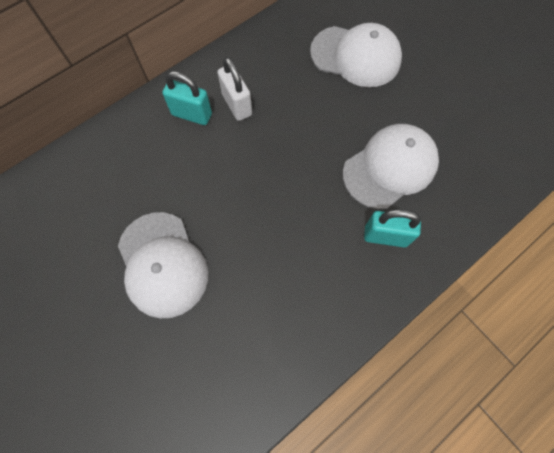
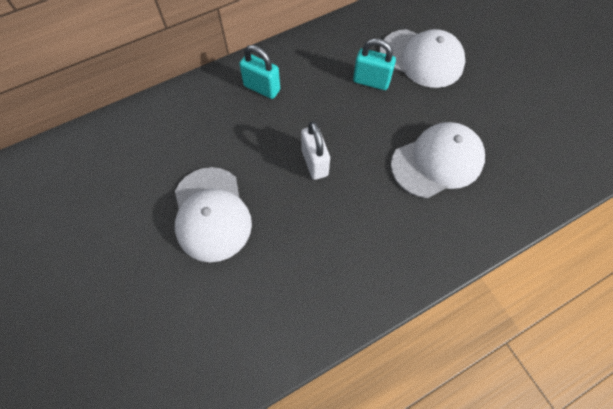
camera: 10 degrees right, 5 degrees down
(237, 105) = (304, 85): white padlock -> white padlock (314, 162)
(385, 236) = (422, 223): turquoise padlock -> turquoise padlock (371, 81)

